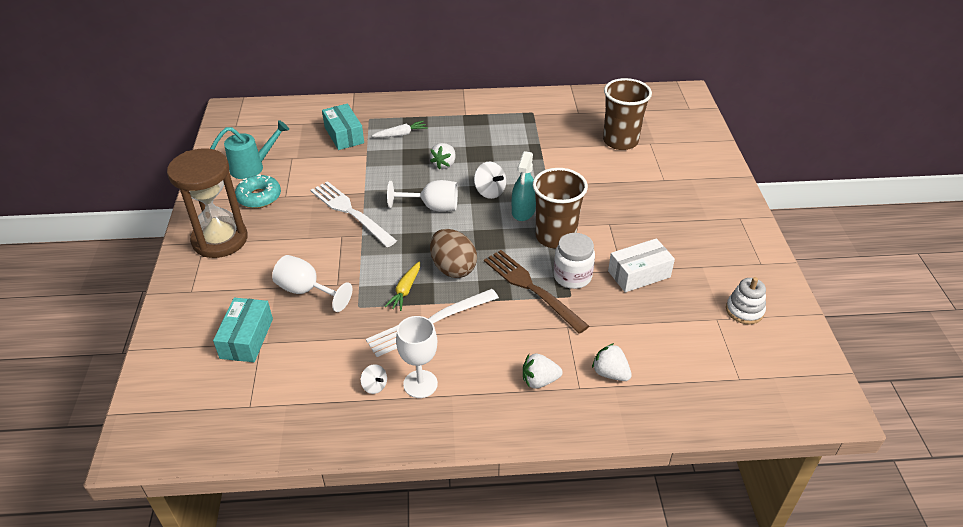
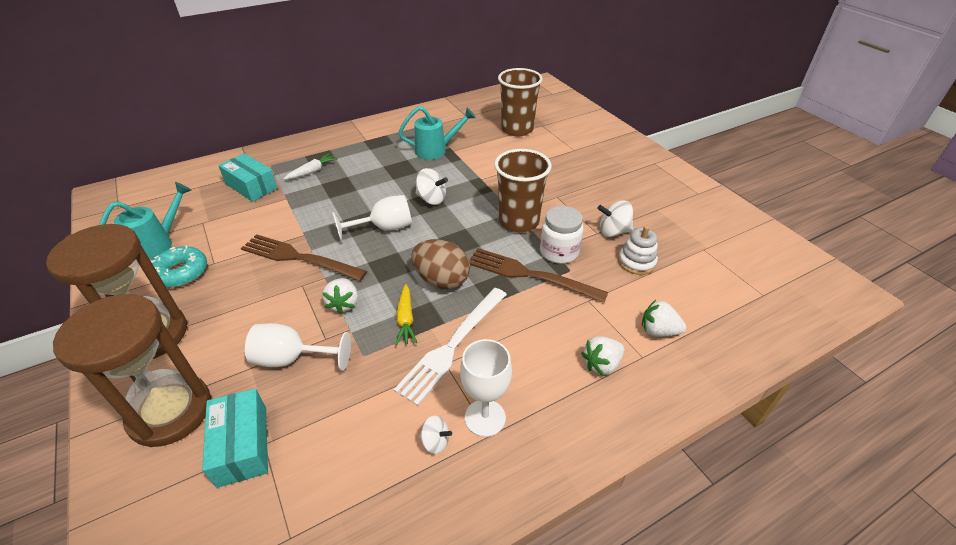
camera: 25 degrees left, 0 degrees up
(211, 299) = (170, 412): none -> brown hourglass
(350, 212) = (298, 258): white fork -> brown fork
(444, 164) = (372, 186): white strawberry -> white strawberry (344, 304)
(523, 211) = (474, 207): turquoise spray bottle -> none
(524, 143) = (436, 150): none -> turquoise watering can
(639, 274) = (613, 231): white box -> white spinning top
(744, 310) = (718, 235): white stacking toy -> white stacking toy (636, 262)

